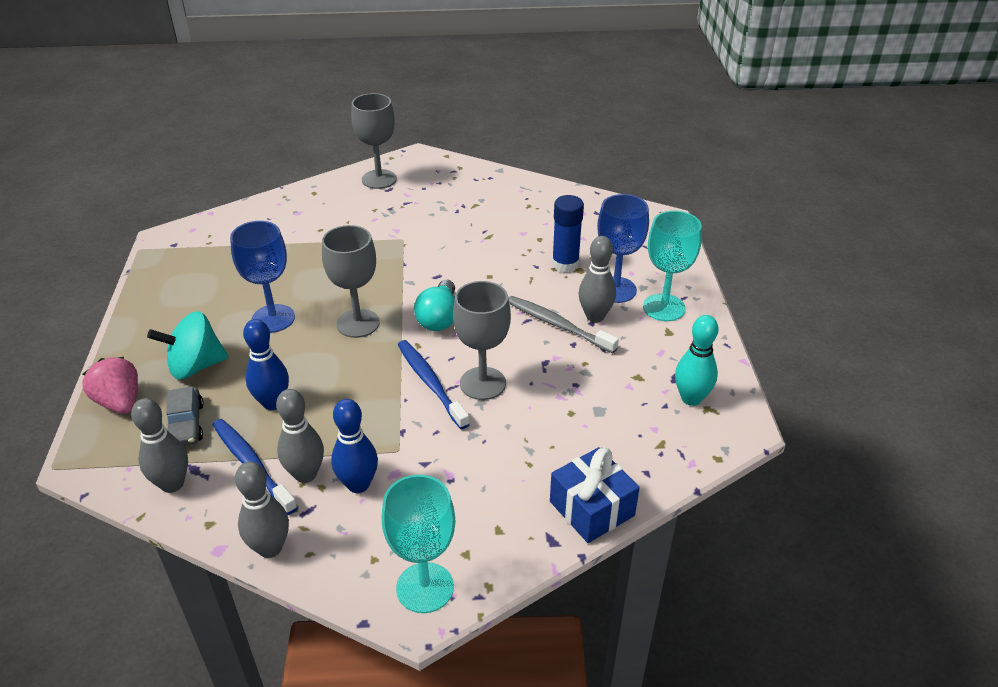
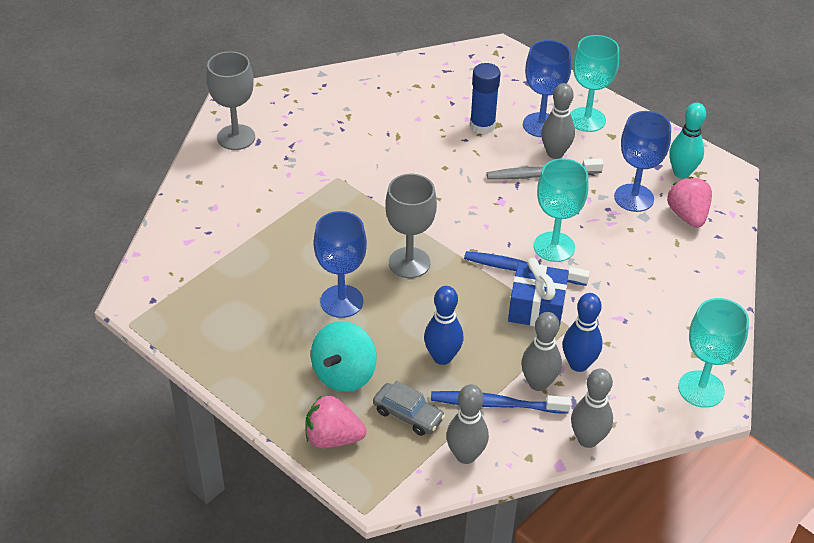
camera: 45 degrees left, 5 degrees up
(439, 318) = (458, 221): turquoise light bulb -> none
(482, 383) = (554, 247): grey goblet -> turquoise goblet
(591, 508) = (720, 278): blue gift -> blue gift (536, 308)
(612, 390) = (634, 198): none -> blue goblet
(642, 436) = (687, 215): none -> pink strawberry

